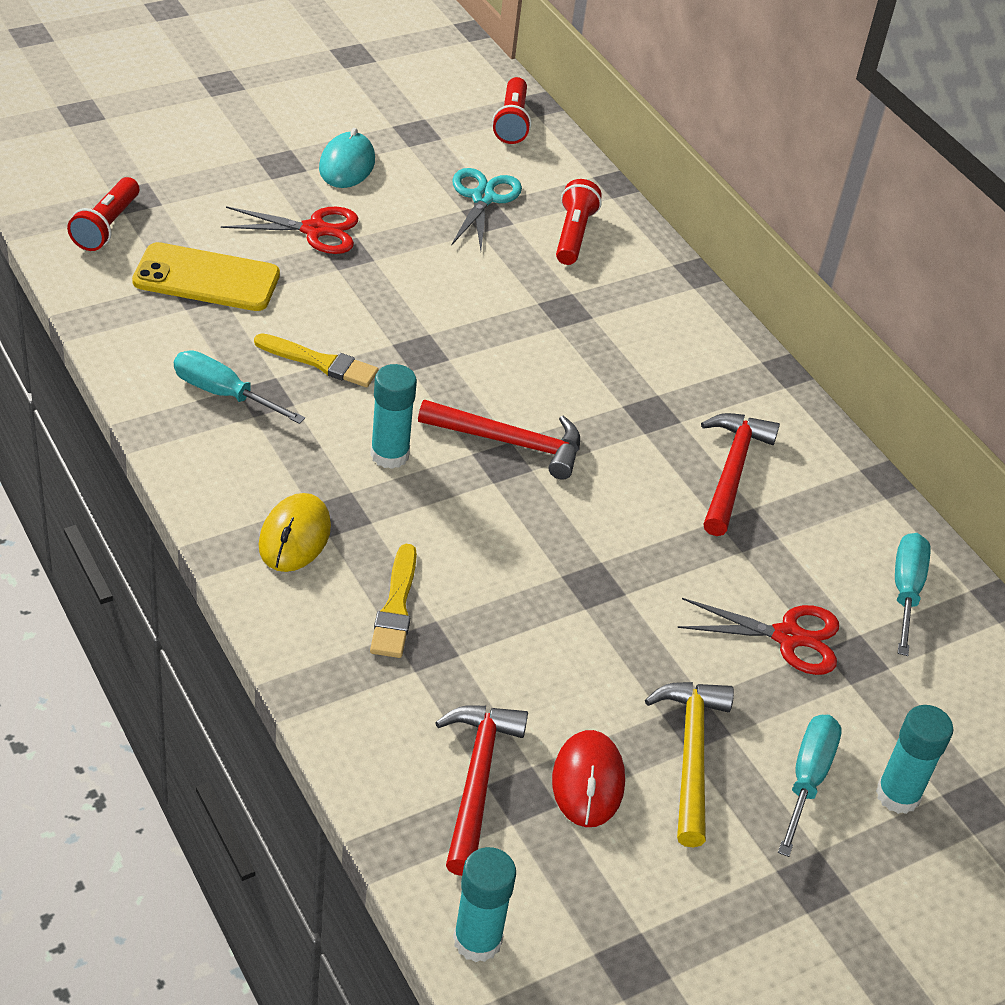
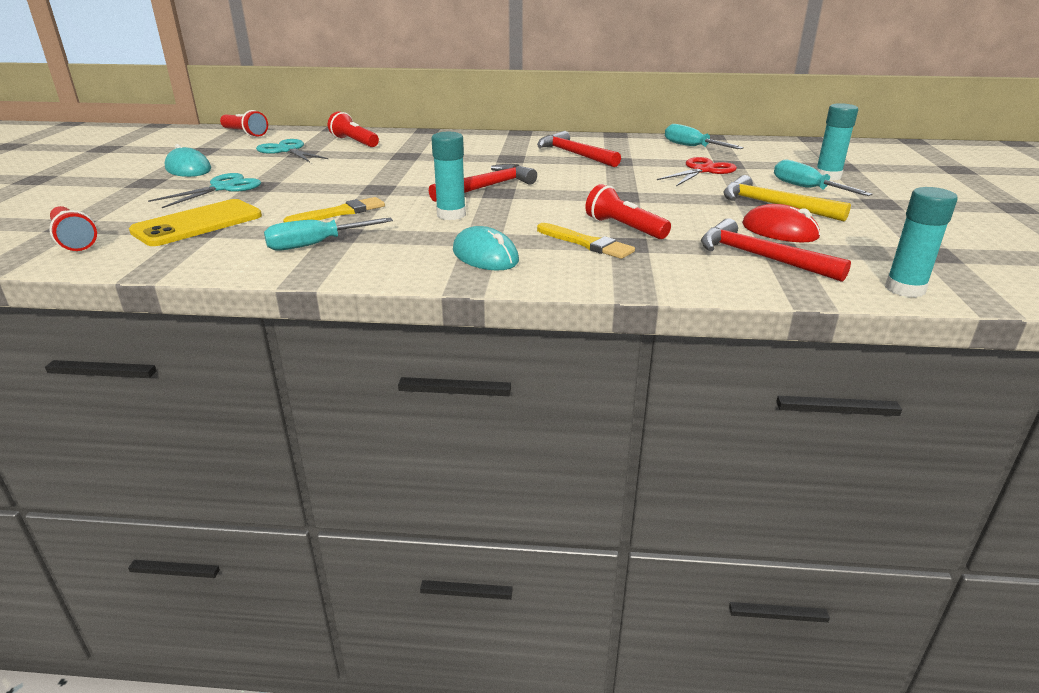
camera: 50 degrees left, 15 degrees down
(294, 536) = (485, 256): yellow mouse -> turquoise mouse
(314, 230) = (223, 188): red scissors -> turquoise scissors
(473, 624) = (624, 228): none -> red flashlight

